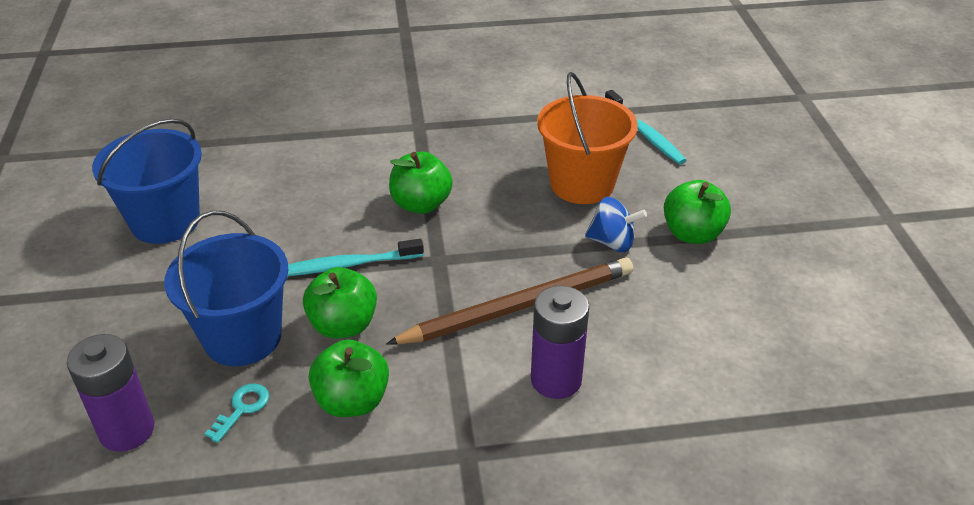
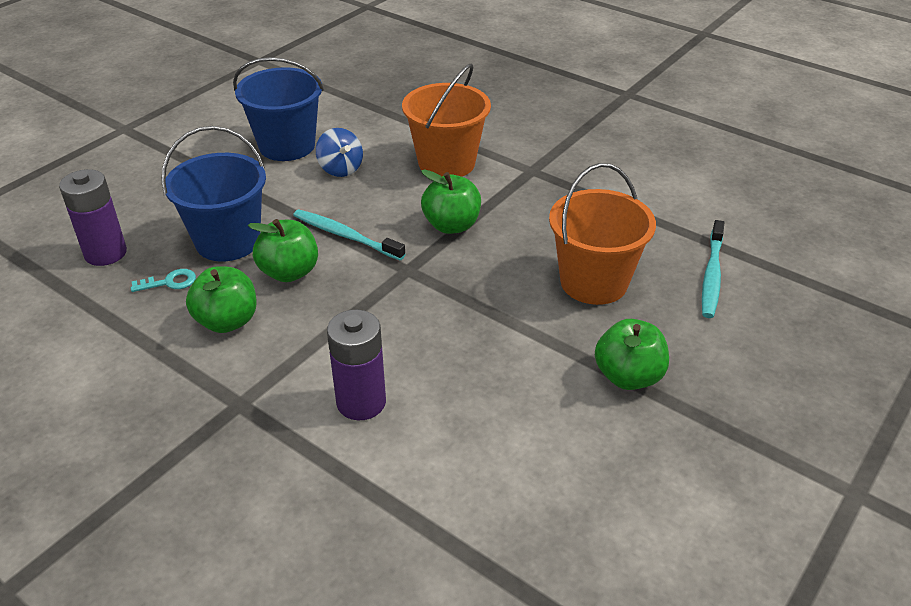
camera: 45 degrees right, 0 degrees up
(341, 157) = (446, 163): none -> orange bucket
(519, 306) = (412, 336): brown pencil -> none
(612, 242) = (550, 339): blue spinning top -> blue spinning top (340, 169)

